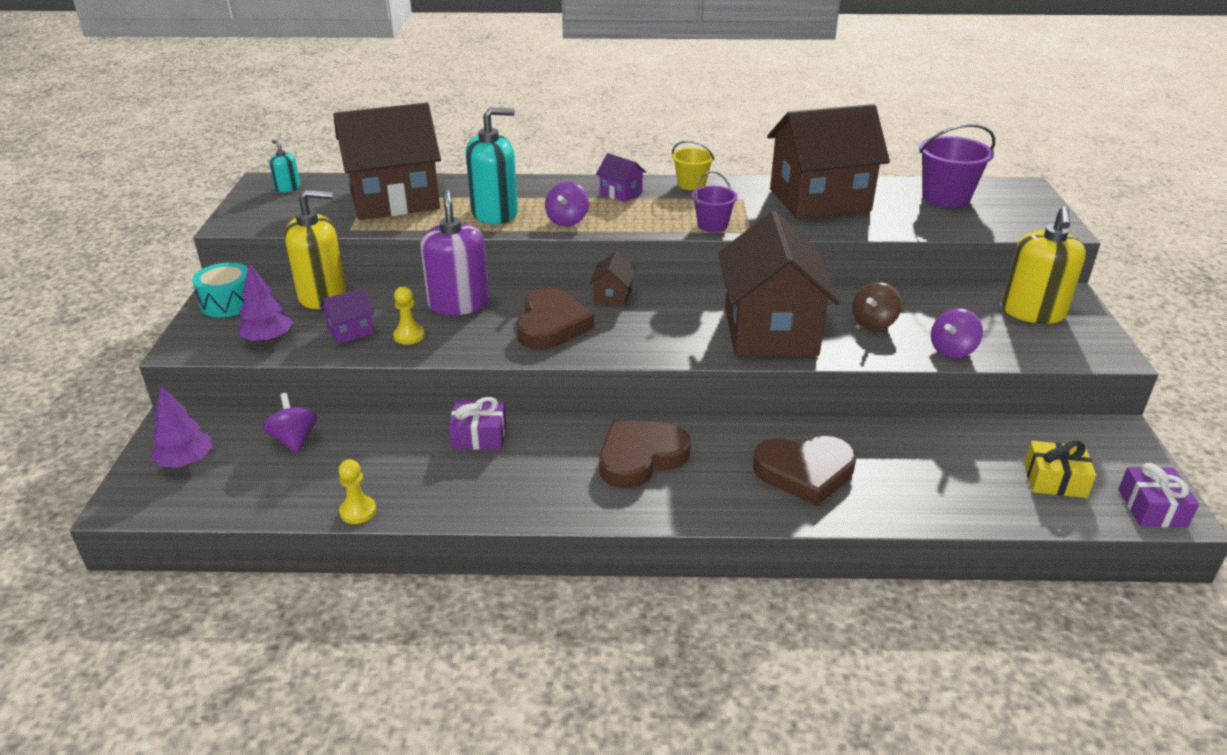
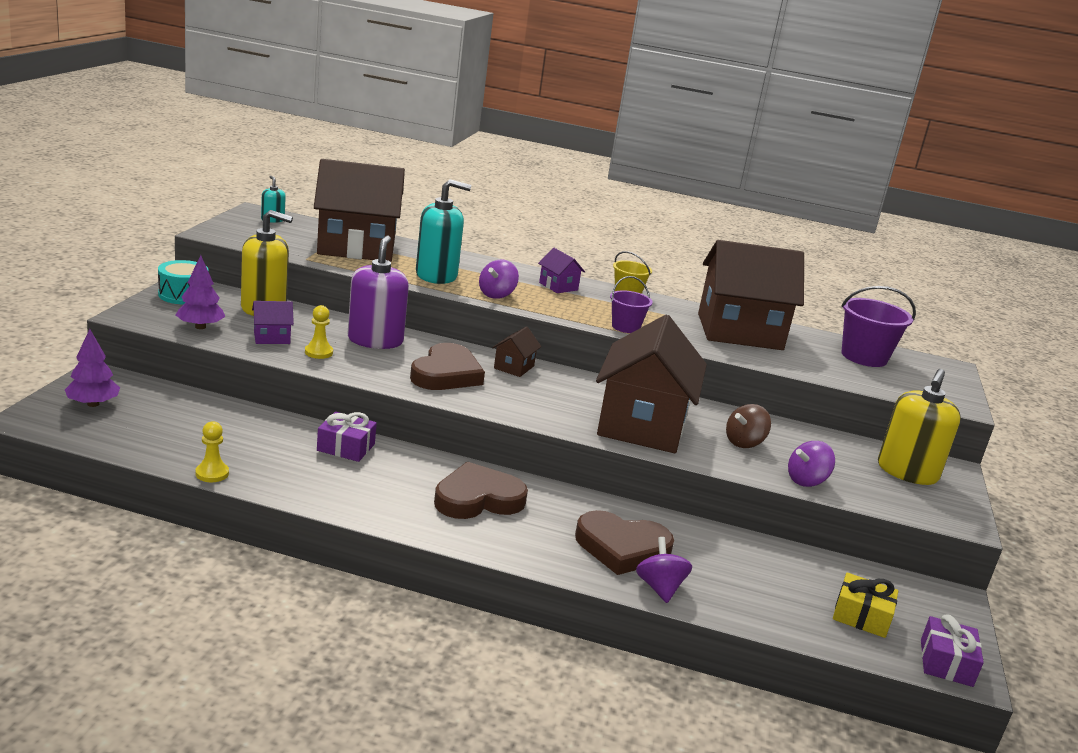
camera: 10 degrees right, 10 degrees down
(294, 440) = (189, 411): purple spinning top -> purple spinning top (659, 588)

